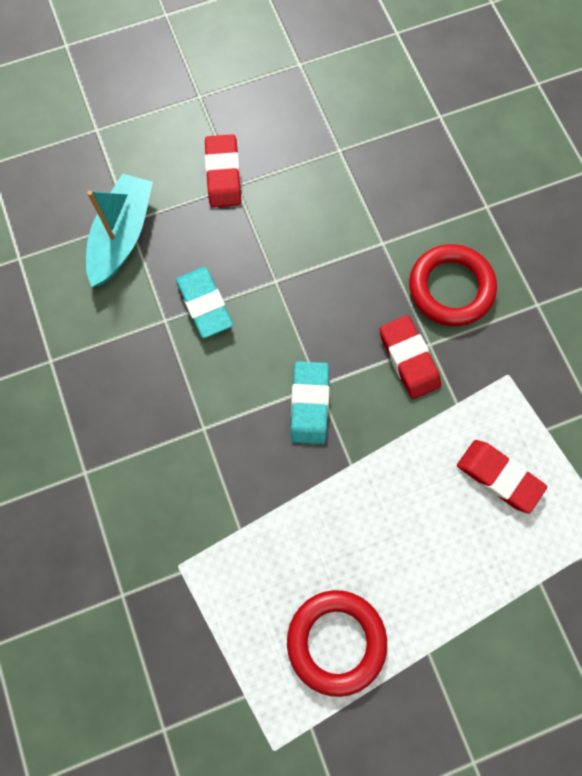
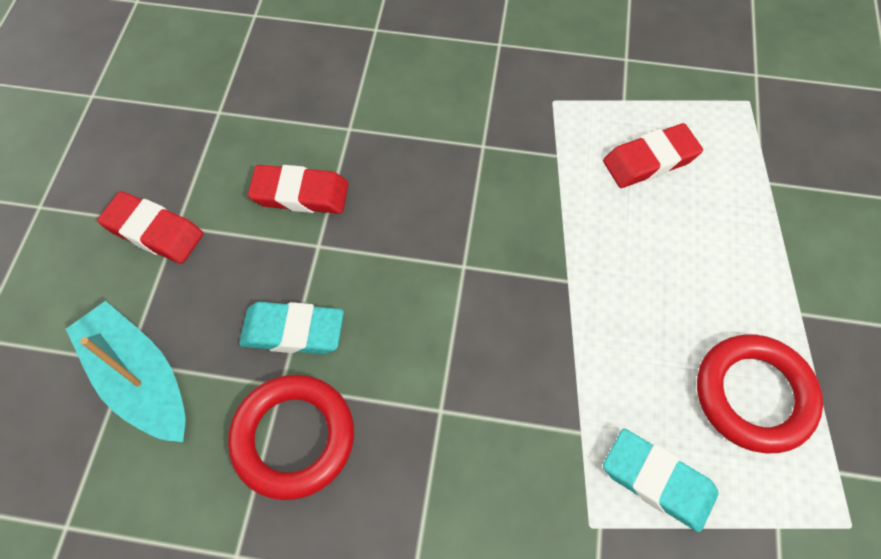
camera: 60 degrees left, 10 degrees down
(309, 404) = (478, 285): turquoise eraser -> turquoise eraser (657, 481)
(408, 359) = (486, 171): red eraser -> red eraser (300, 194)
(451, 288) = (437, 99): red ring -> red ring (293, 438)

